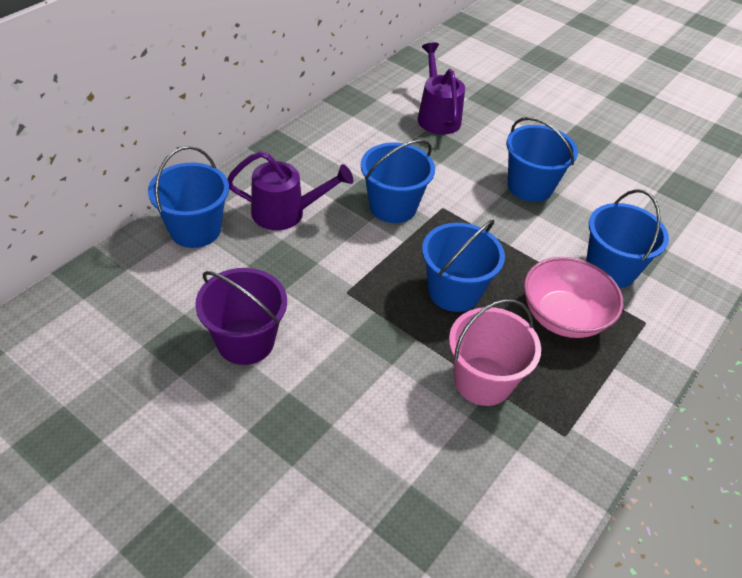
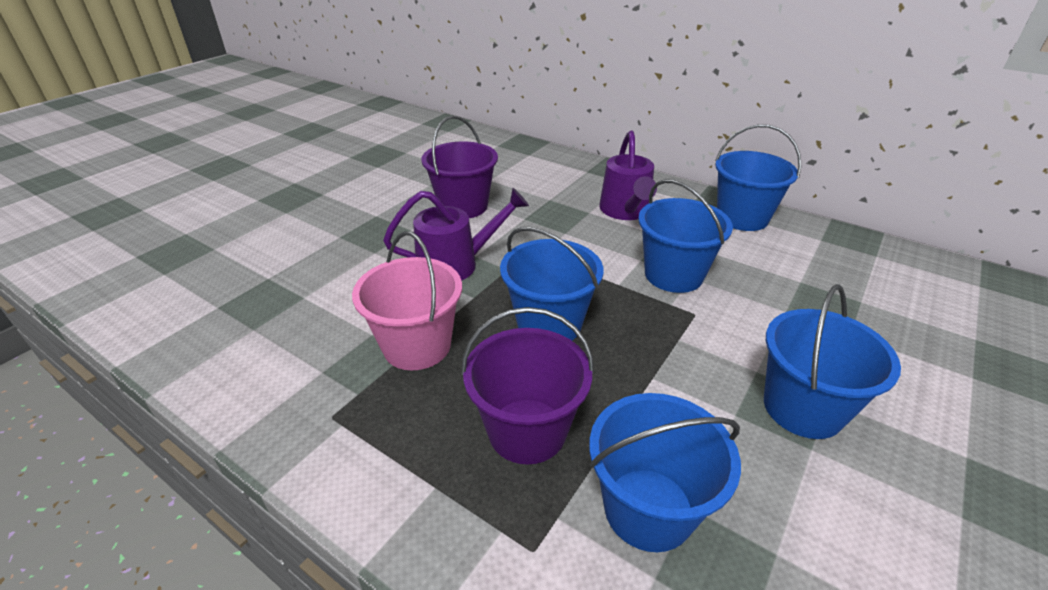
camera: 90 degrees right, 10 degrees down
(195, 230) = (583, 173): blue bucket -> blue bucket (742, 217)
(437, 115) = (893, 307): purple watering can -> purple watering can (457, 264)
(563, 316) = (527, 431): pink bowl -> purple bucket

